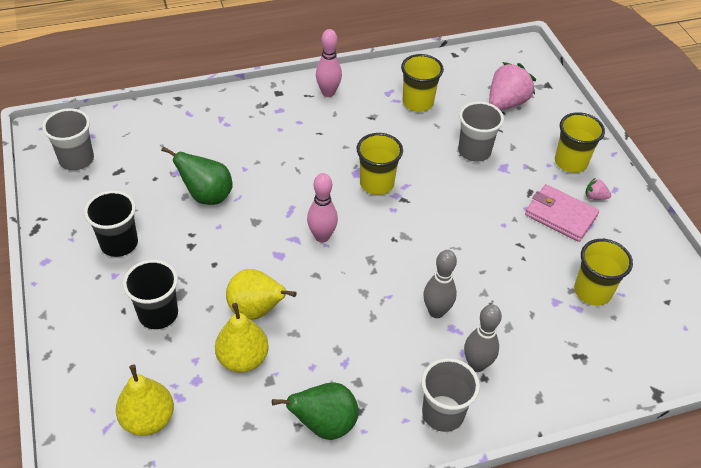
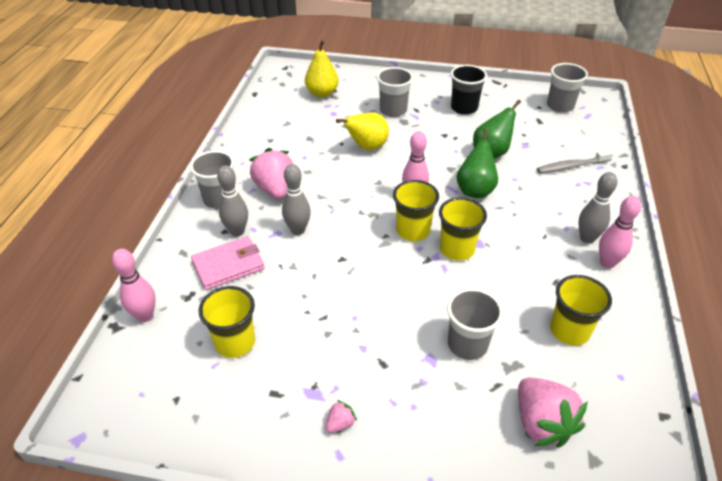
camera: 120 degrees right, 5 degrees down
(158, 314) = (393, 110): black cup -> grey cup
(199, 132) = (571, 166): none -> grey toothbrush
(243, 359) = (333, 132): yellow pear -> none
(305, 107) = (587, 238): none -> grey bowling pin
(324, 424) = (261, 149): green pear -> green pear (475, 190)
(389, 366) = (275, 189): none -> pink strawberry
(560, 215) = (336, 372): pink wallet -> pink wallet (228, 265)
(570, 162) = (406, 433): yellow cup -> yellow cup (413, 231)
(628, 377) = (145, 316): none -> pink bowling pin

